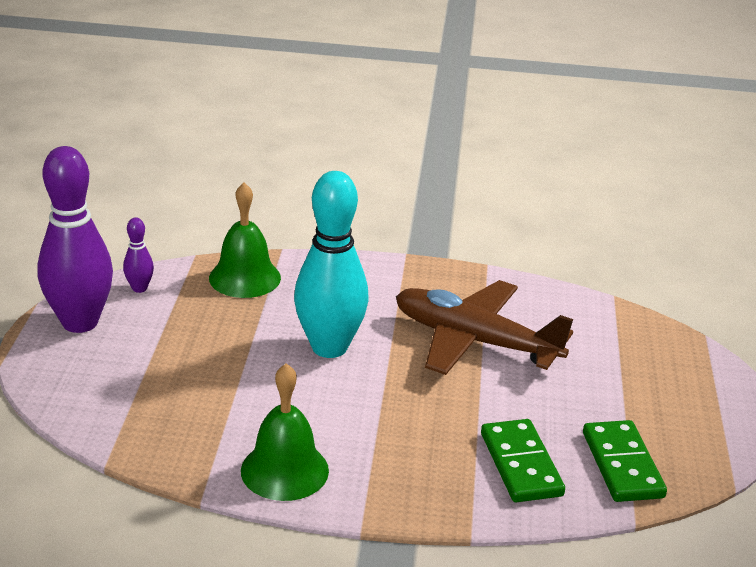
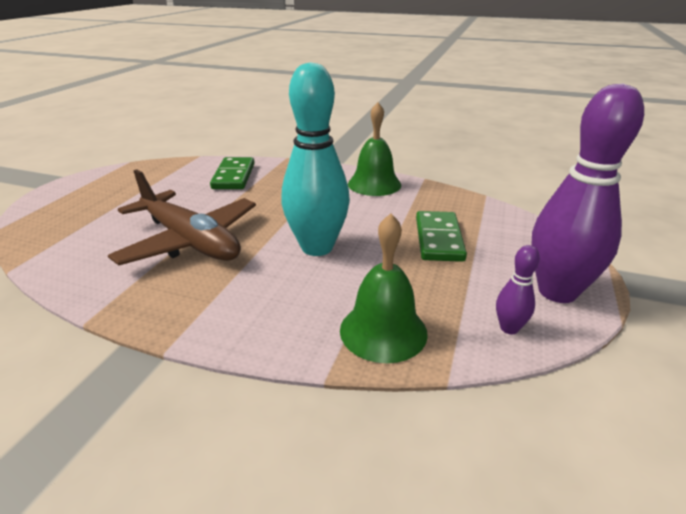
camera: 165 degrees left, 0 degrees up
(622, 465) = (177, 172): green domino -> green domino (439, 239)

